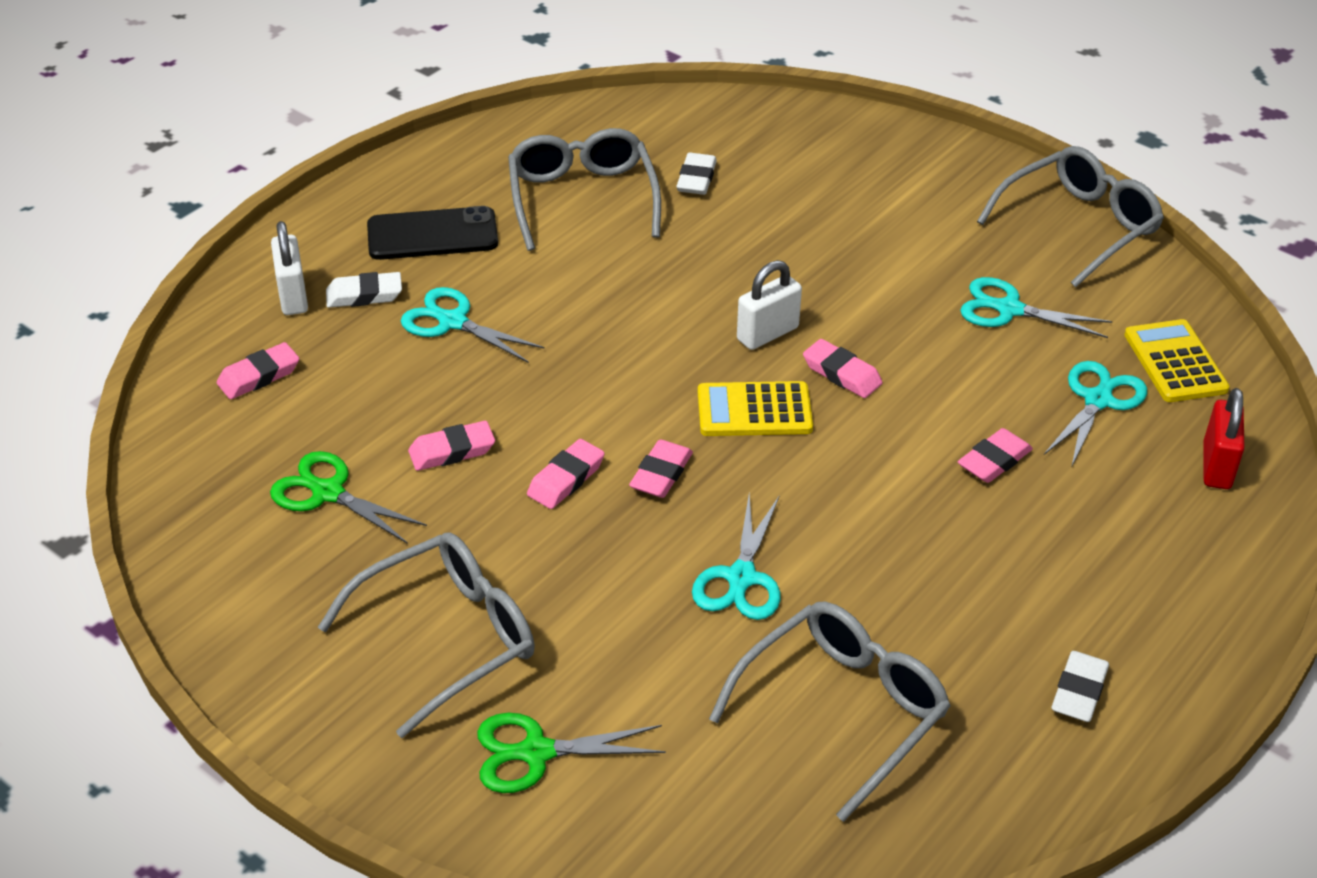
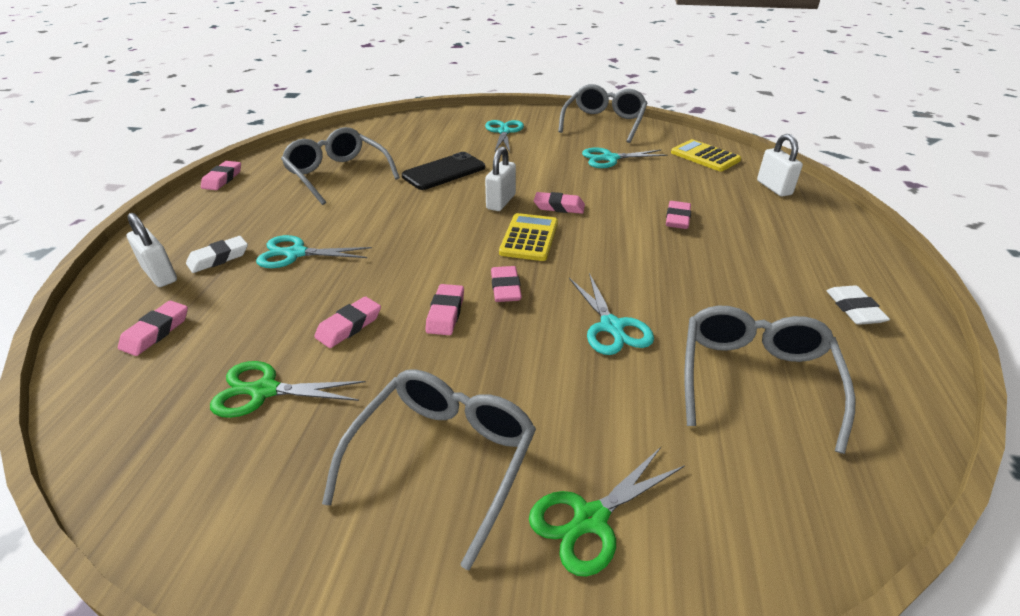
camera: 30 degrees left, 5 degrees down
(431, 154) = (222, 179): none -> pink eraser
(432, 234) = (249, 214): black phone -> black phone (444, 172)
(696, 179) = (398, 151): white eraser -> none
(754, 410) = (529, 238): yellow calculator -> yellow calculator turned 135 degrees clockwise
(1098, 400) = (692, 180): turquoise scissors -> turquoise scissors (504, 132)
(1216, 466) = (774, 188): red padlock -> white padlock

